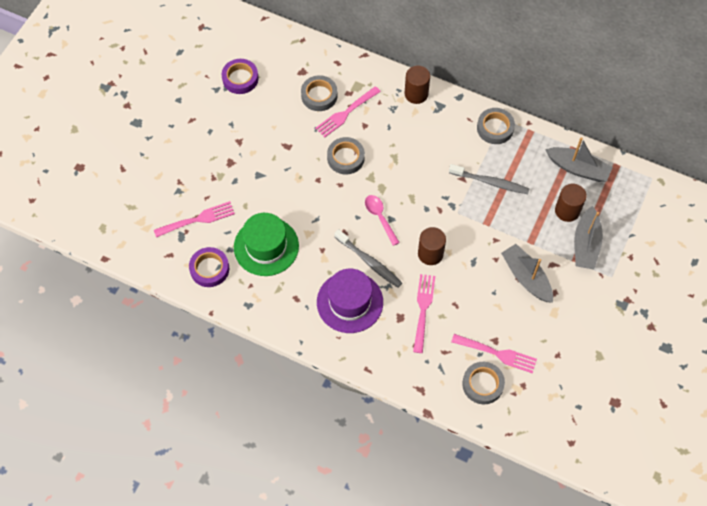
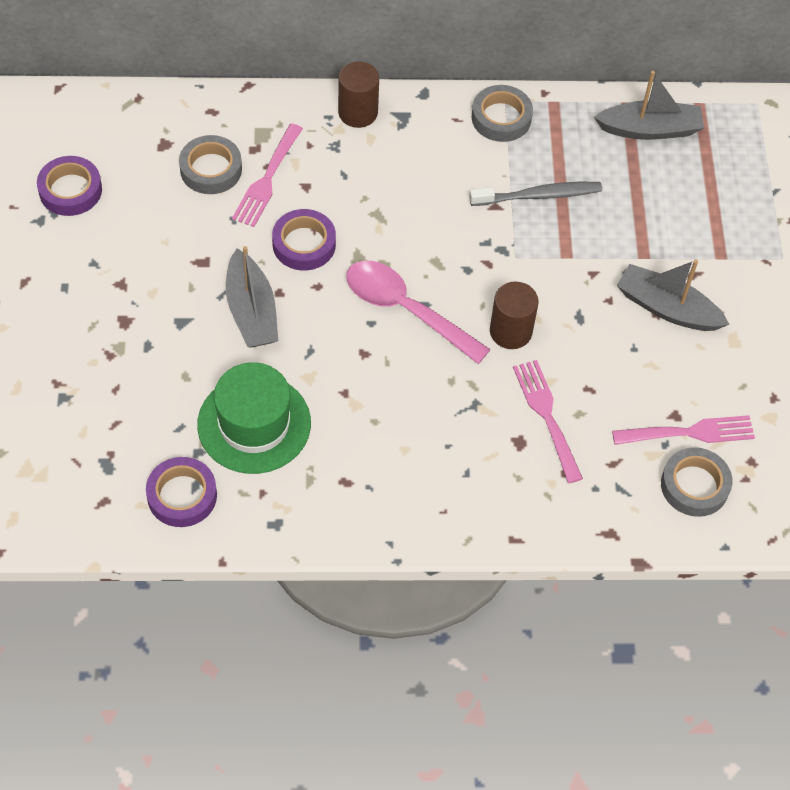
camera: 30 degrees left, 5 degrees down
(197, 219) = (119, 428): pink fork -> none
(345, 158) = (304, 244): grey tape -> purple tape
(350, 302) = (431, 452): purple hat -> none
(369, 262) = (427, 380): grey toothbrush -> none
(380, 217) = (405, 310): pink spoon -> pink spoon, size x1.66
(567, 211) = (669, 192): brown cylinder -> none
(586, 244) = (722, 228): grey boat -> grey boat (251, 311)

